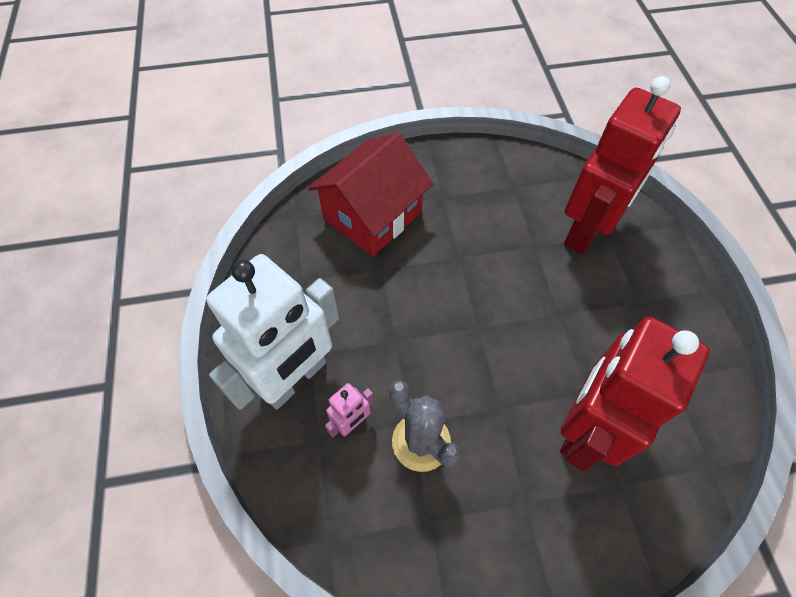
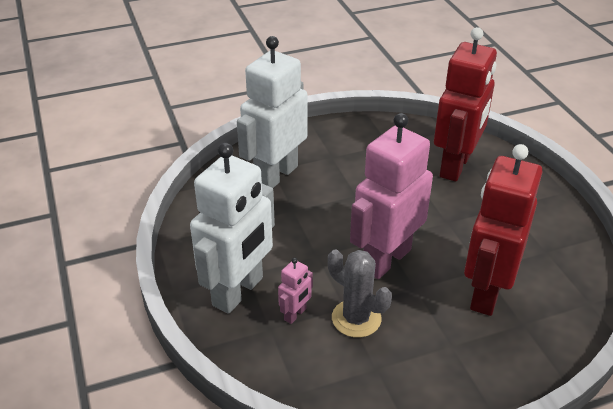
camera: 10 degrees left, 20 degrees down
(372, 215) = (276, 175): red house -> white robot
(474, 359) = (386, 259): none -> pink robot

